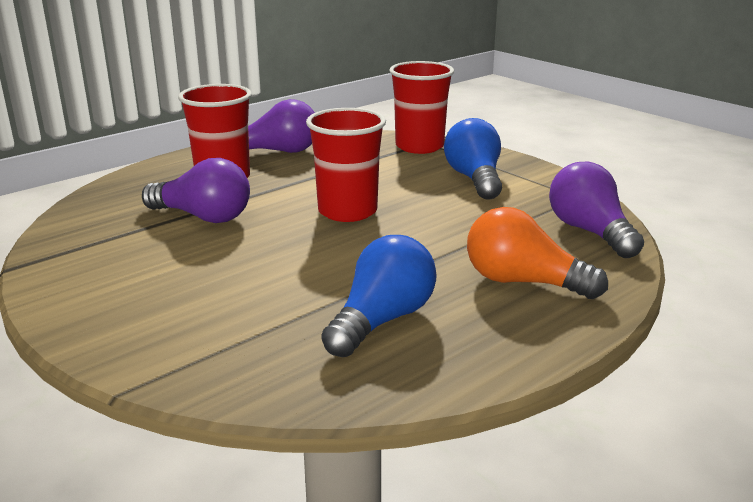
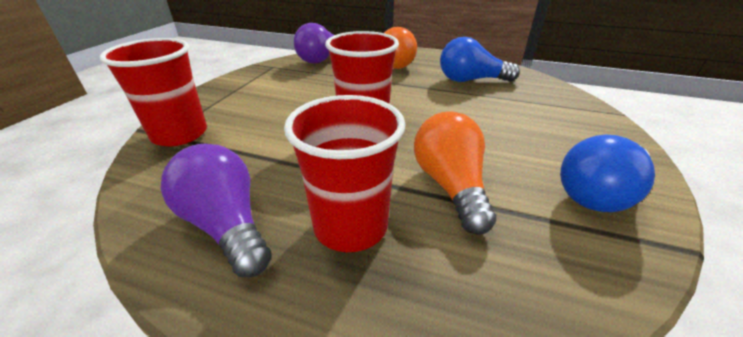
camera: 120 degrees left, 10 degrees up
(203, 217) = (450, 186): purple light bulb -> orange light bulb
(475, 179) = (260, 96): blue light bulb -> blue light bulb (599, 192)

